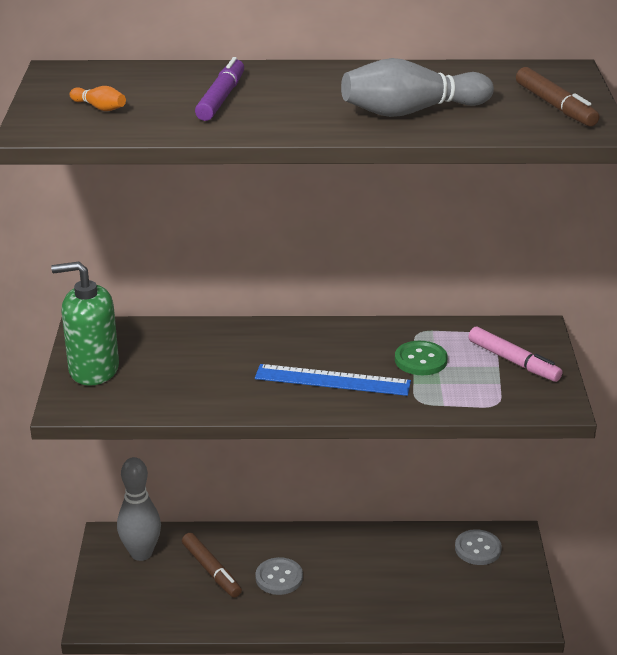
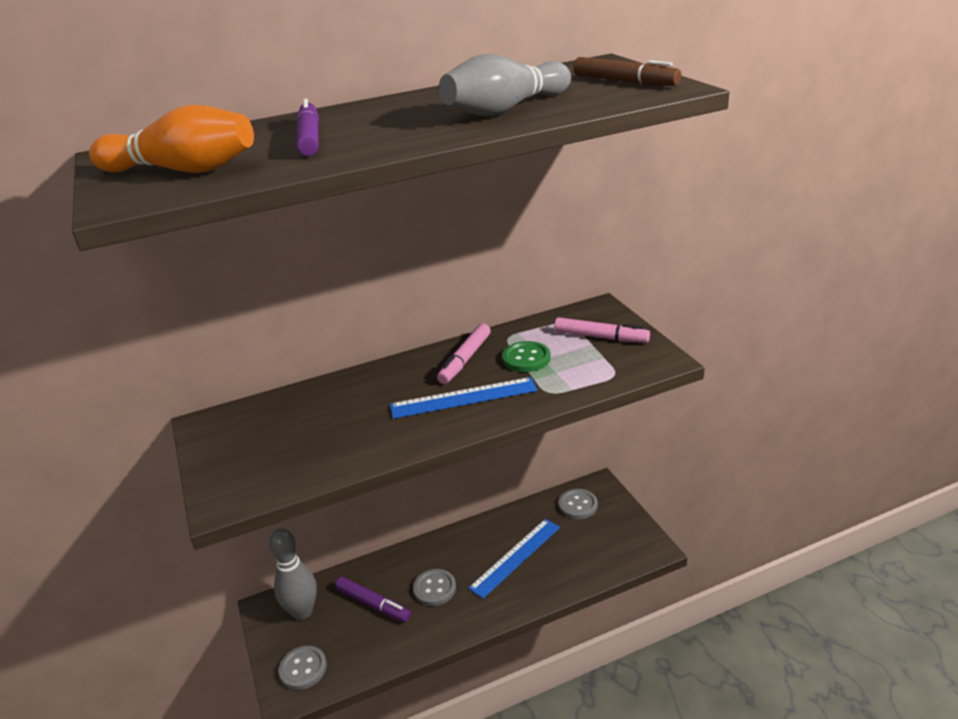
camera: 20 degrees left, 0 degrees up
(93, 369) = (230, 458): green soap dispenser -> none
(99, 108) = (183, 171): orange bowling pin -> orange bowling pin, size x2.26
(118, 604) = (303, 669): none -> grey button
(211, 570) = (373, 604): brown marker -> purple marker
(360, 342) = (465, 359): none -> pink marker
(378, 577) = (515, 557): none -> blue ruler

